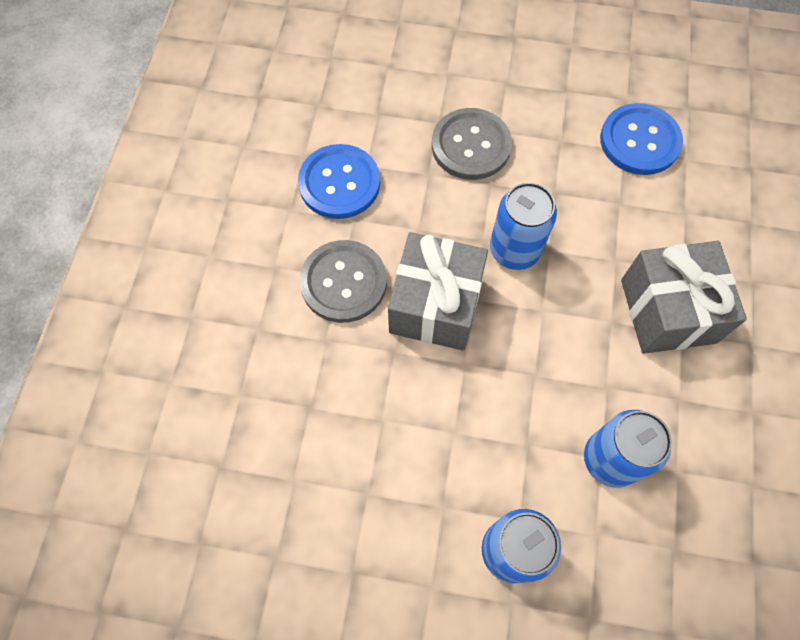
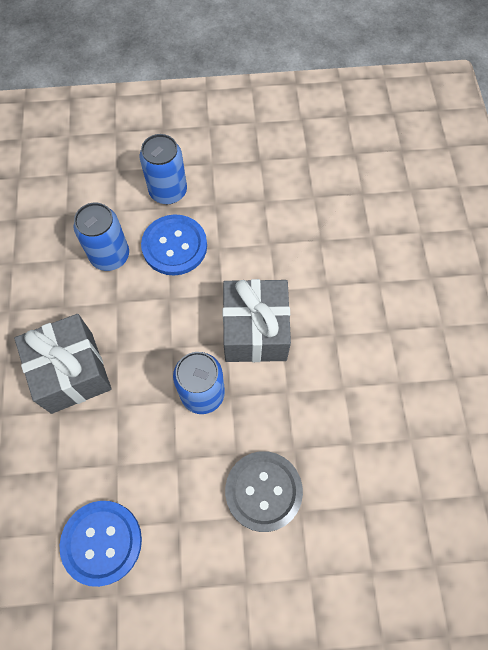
camera: 165 degrees right, 0 degrees up
(339, 183) = (368, 418): blue button -> blue button (174, 246)
(343, 282) = (331, 331): grey button -> none

